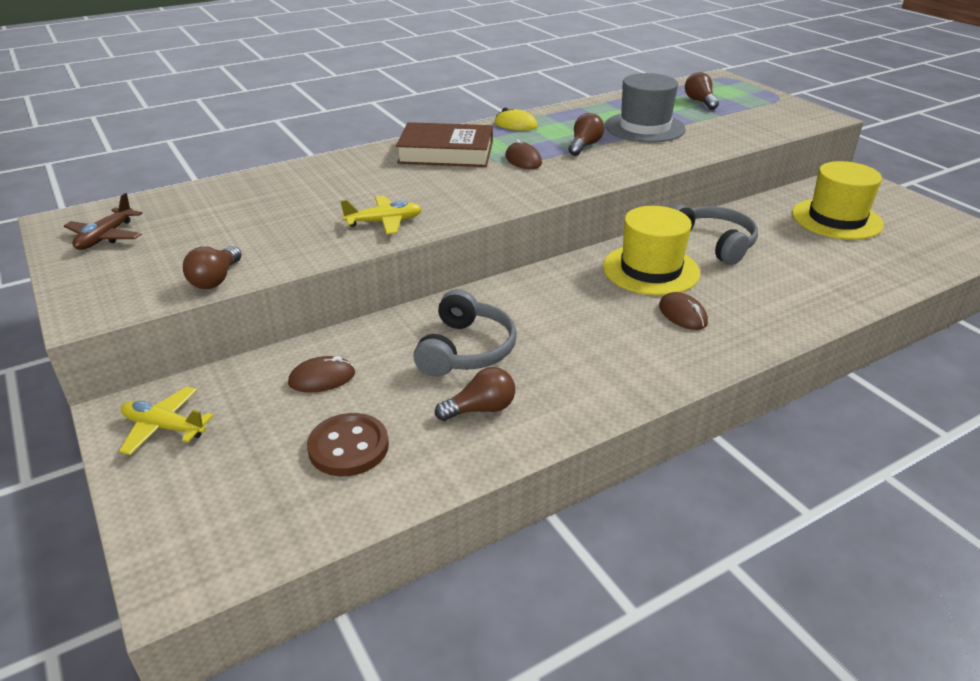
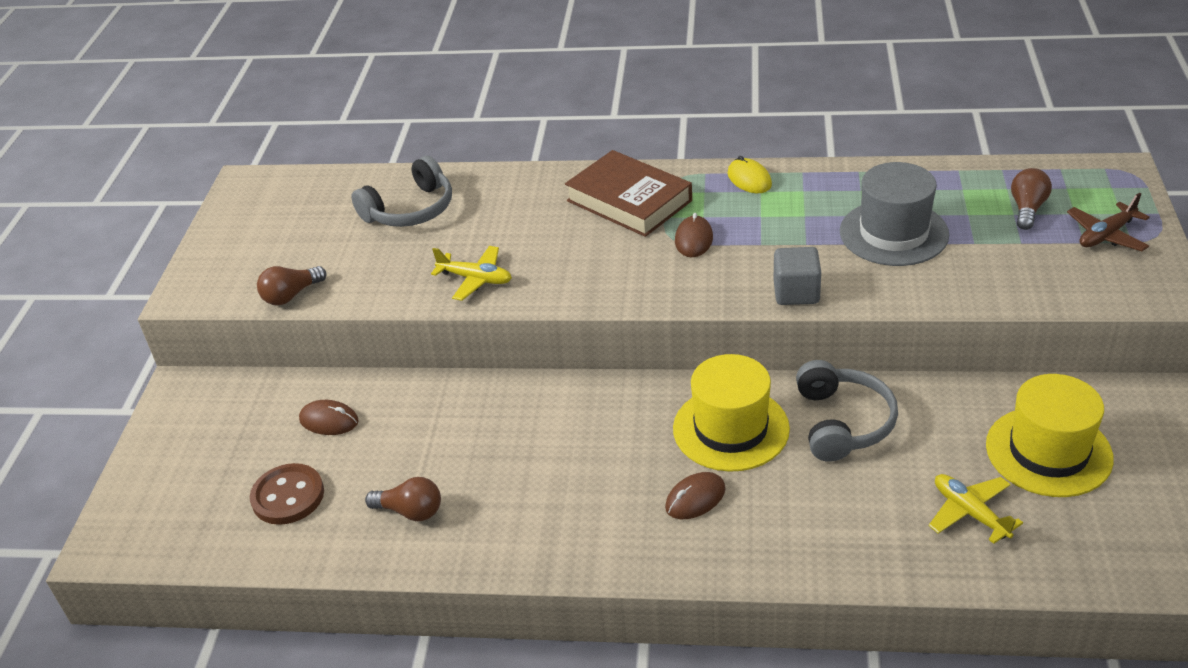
camera: 40 degrees right, 5 degrees up
(106, 237) = (260, 213): brown plane -> brown plane (1106, 235)
(164, 427) = (194, 415): yellow plane -> yellow plane (970, 513)
(465, 350) = (460, 444): grey headphones -> grey headphones (410, 210)
(584, 146) = (785, 240): brown light bulb -> none
(631, 167) = (796, 292): none -> grey cube
(682, 314) = (695, 498): brown mouse -> brown mouse turned 45 degrees clockwise

